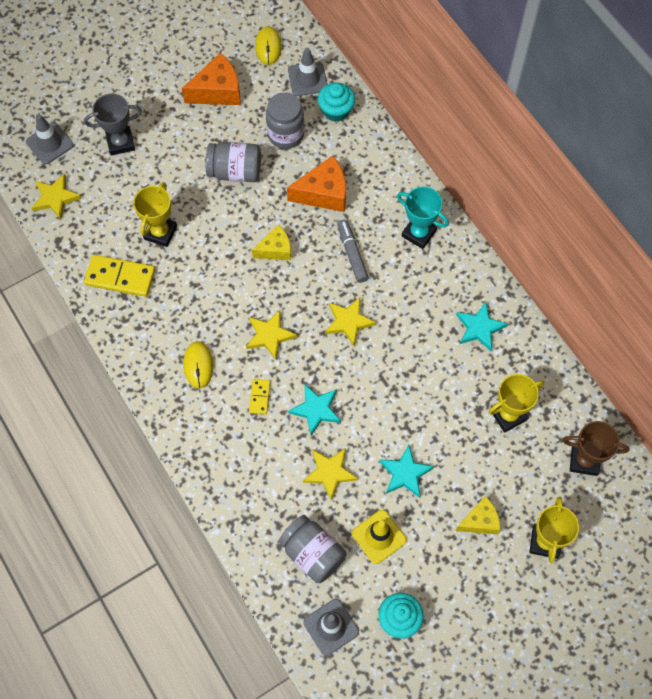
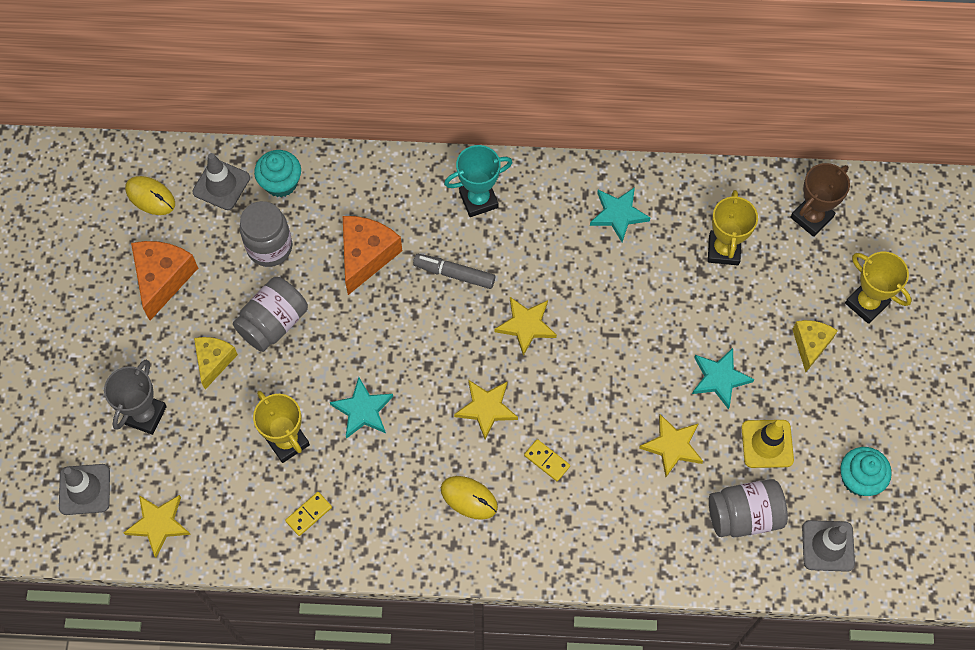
camera: 55 degrees left, 0 degrees up
(120, 277) = (308, 514): yellow domino -> yellow domino, size x0.53
(275, 249) = (394, 341): yellow cheese -> yellow cheese (214, 361)
(316, 410) = (598, 416): turquoise star -> turquoise star (363, 410)

